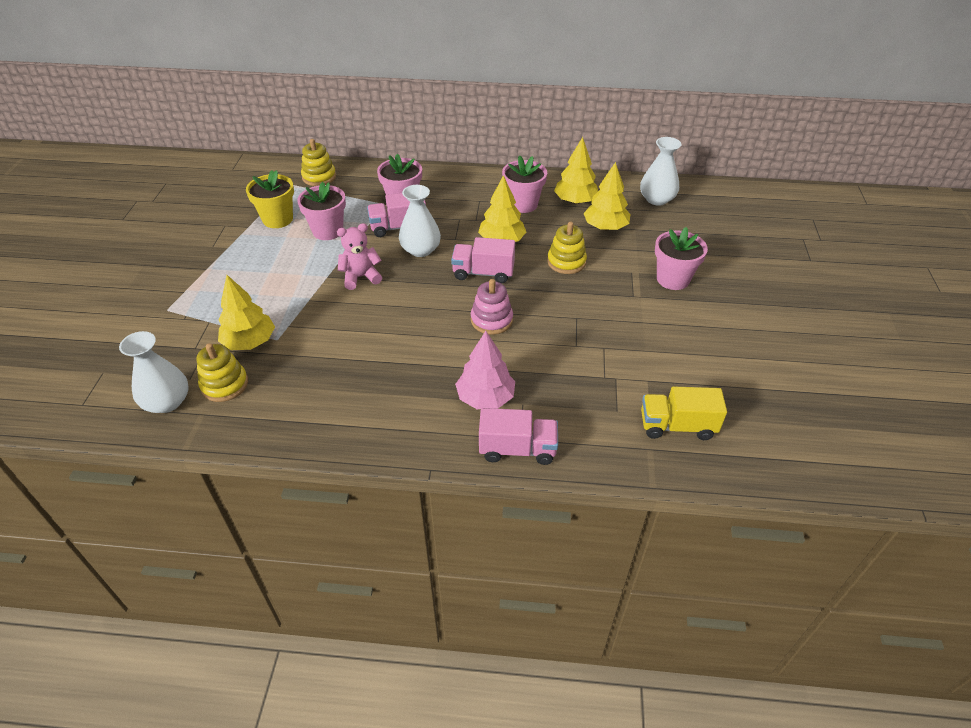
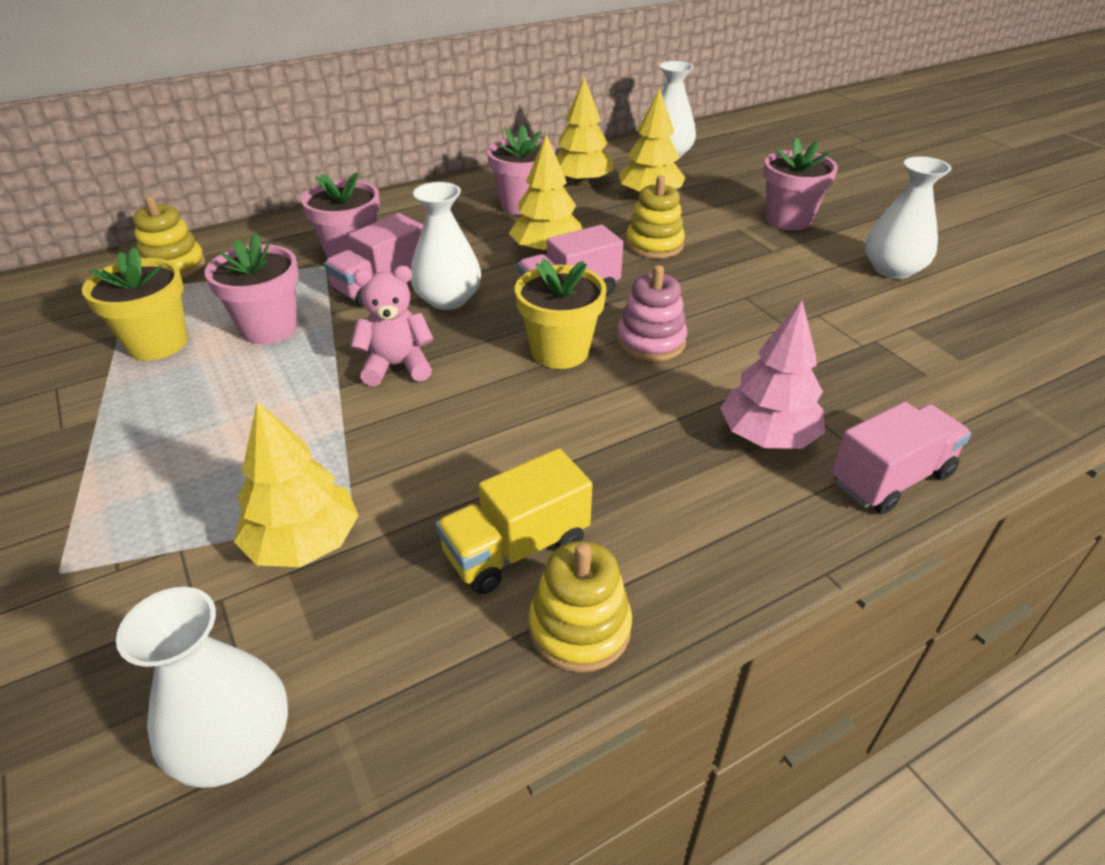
camera: 35 degrees left, 5 degrees down
(224, 385) = (330, 640): yellow stacking toy -> yellow stacking toy (579, 628)
(360, 277) = (397, 366): pink teddy bear -> pink teddy bear turned 45 degrees clockwise
(441, 304) = (560, 351): none -> yellow flower pot
(677, 426) = (1003, 359): yellow truck -> yellow truck (516, 548)
(693, 341) = (892, 269): none -> white vase

